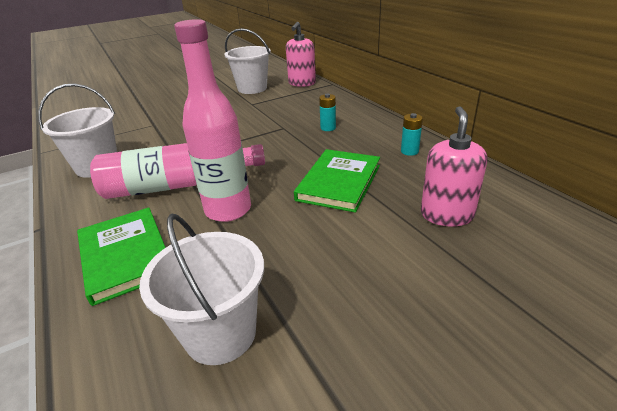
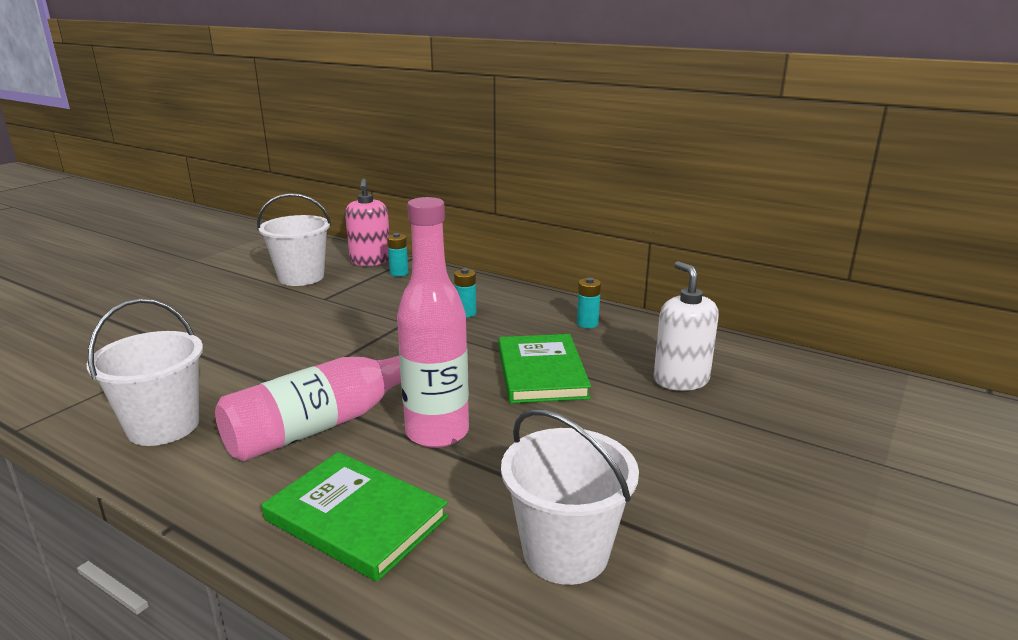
camera: 30 degrees left, 10 degrees down
(311, 93) = (399, 273): none -> turquoise battery
(446, 215) = (681, 380): pink soap dispenser -> white soap dispenser

